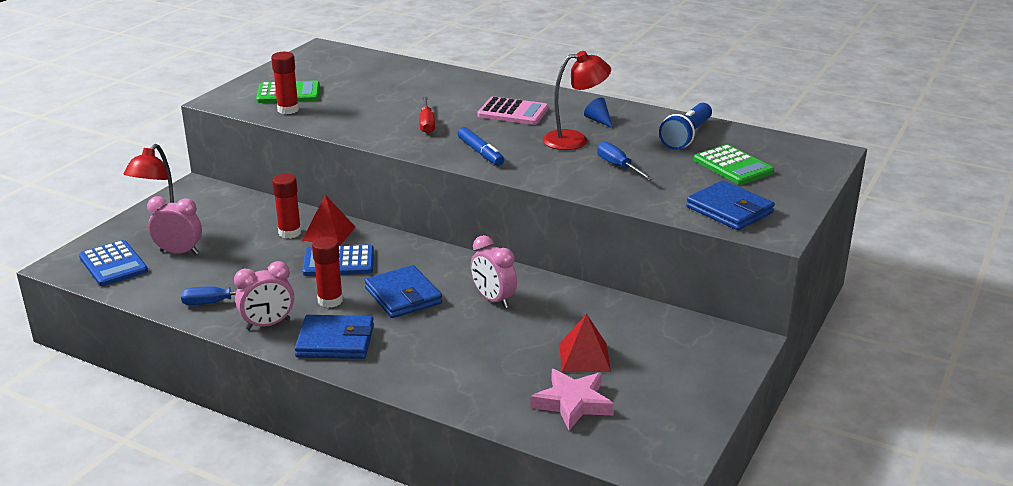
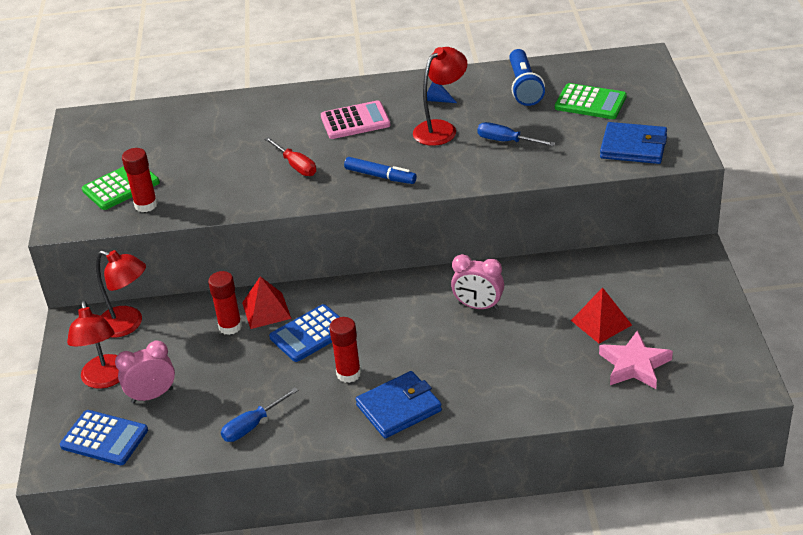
camera: 30 degrees left, 10 degrees up
(225, 202) = (128, 325): none -> red lamp
(268, 324) = (323, 422): pink clock -> none
(403, 296) = (403, 339): blue wallet -> none

